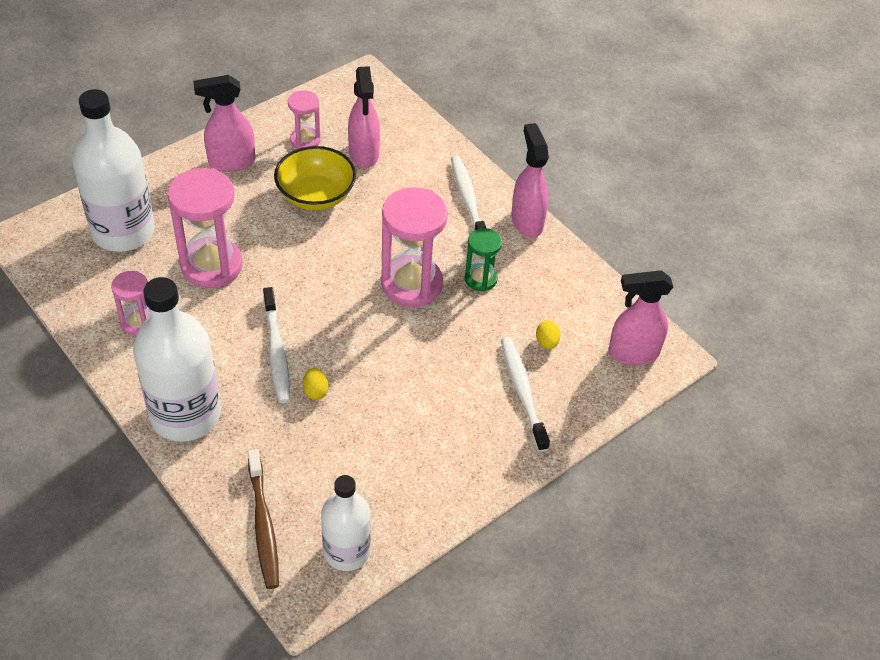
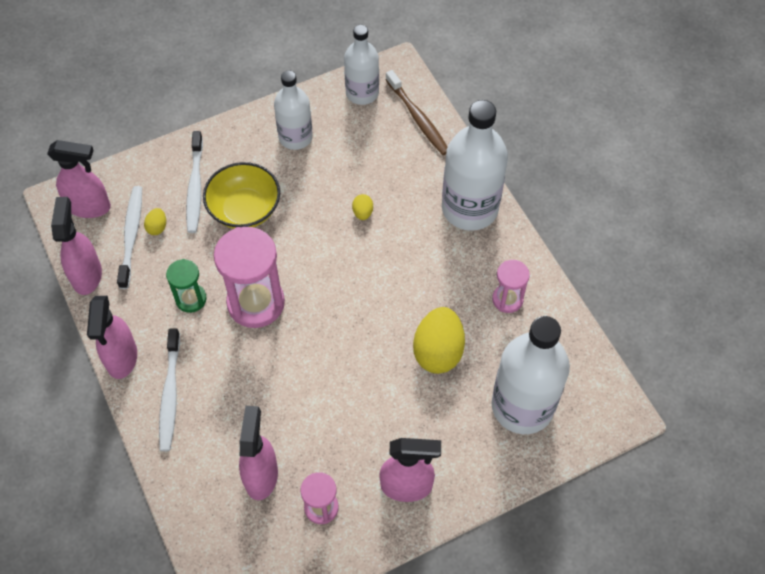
camera: 165 degrees left, 10 degrees up
(211, 265) = (438, 351): pink hourglass -> yellow egg
(263, 525) = (418, 118): brown toothbrush -> brown toothbrush turned 150 degrees clockwise
(276, 351) = (389, 253): white toothbrush -> white toothbrush (131, 235)
(316, 196) = (324, 424): yellow bowl -> yellow bowl (244, 209)
(421, 473) = (295, 137): none -> white bottle
(598, 286) = (87, 275): none -> pink spray bottle

